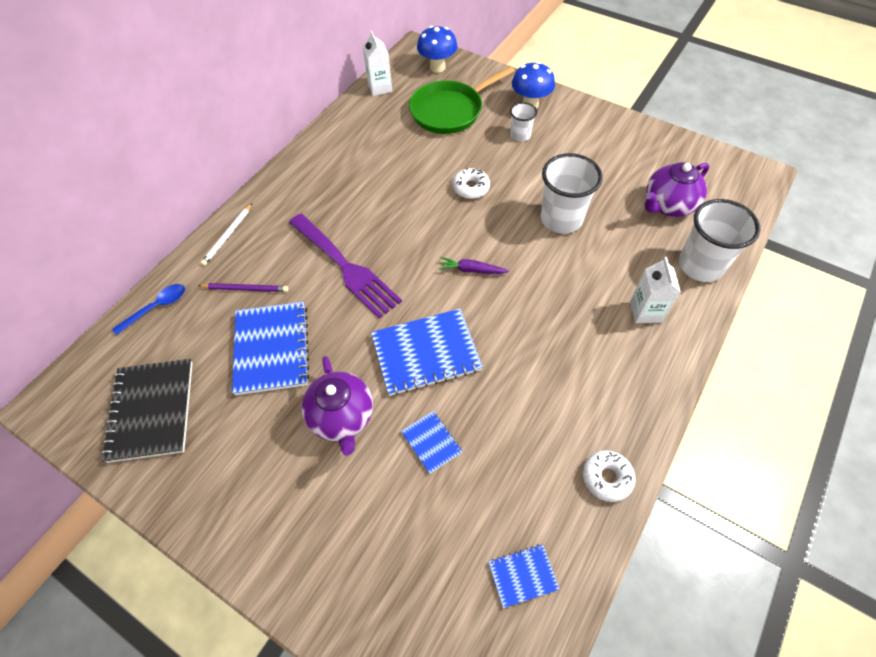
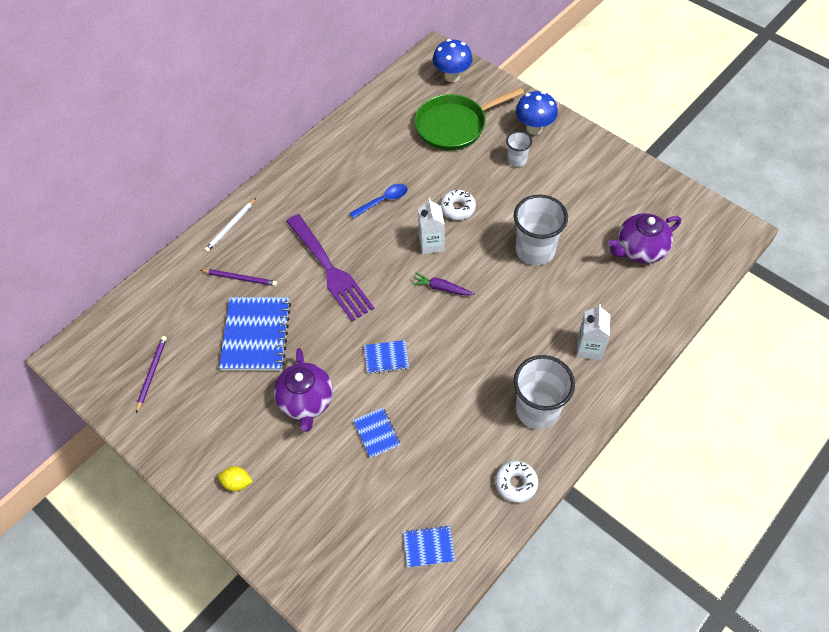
camera: 10 degrees right, 0 degrees up
(152, 410) = (152, 373): black notebook -> purple pencil
(156, 307) = (163, 285): blue spoon -> blue spoon (383, 201)
(272, 531) = (237, 483): none -> yellow lemon
(380, 88) = (392, 92): white carton -> white carton (431, 244)
(426, 353) = (386, 357): blue notebook -> blue notebook, size x0.50
(700, 265) = (652, 312): white cup -> white cup (537, 410)

